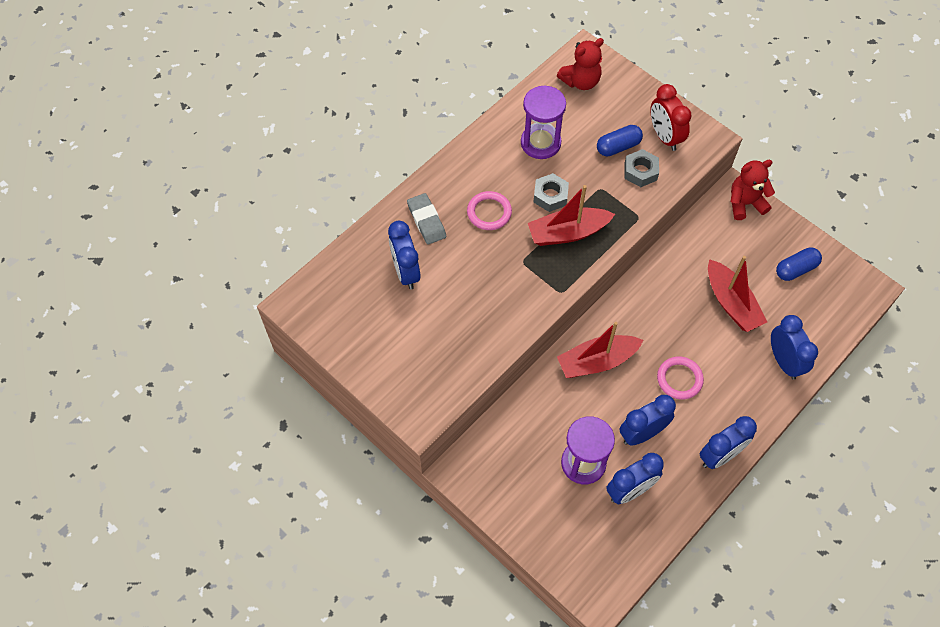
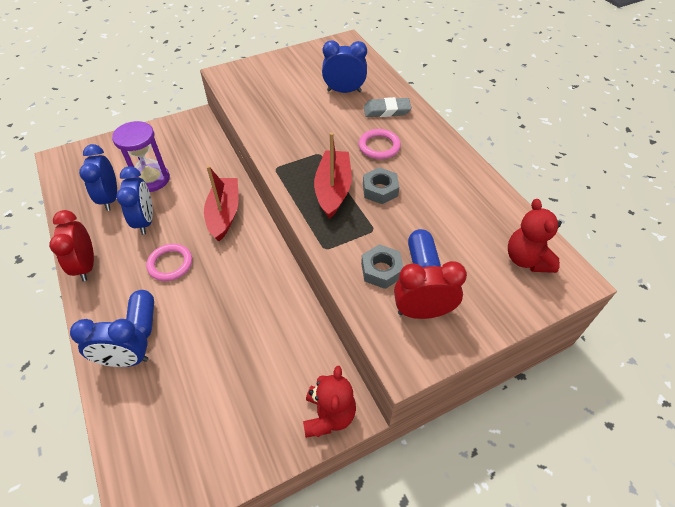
camera: 110 degrees right, 10 degrees down
(540, 143) = (447, 201): purple hourglass -> none
(720, 455) = (86, 265): blue clock -> red clock
(731, 303) = (215, 340): red boat -> none
(795, 269) = (216, 430): blue capsule -> blue capsule (143, 321)

